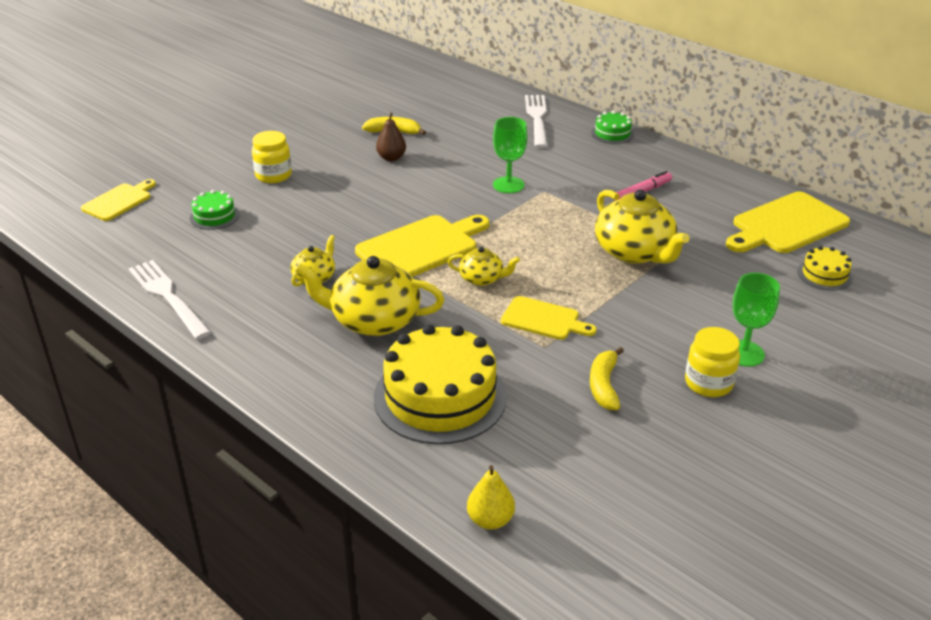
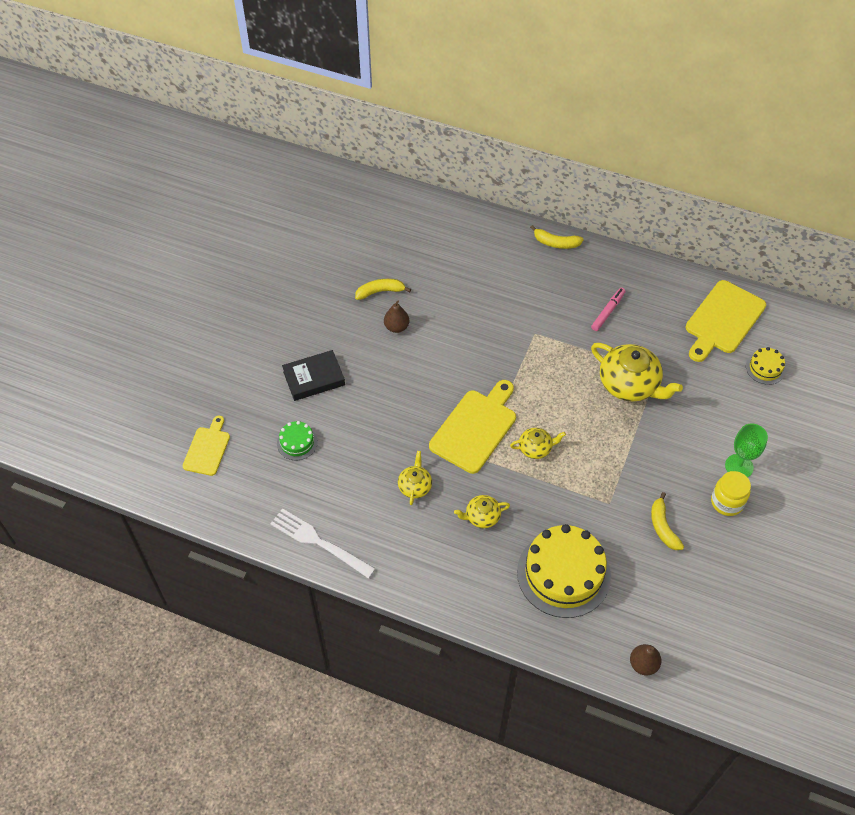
camera: 20 degrees left, 20 degrees up
(273, 175) = (314, 378): yellow jar -> black book
(374, 320) = (482, 516): yellow teapot -> yellow teapot, size x0.52
(490, 520) = (643, 664): yellow pear -> brown pear
(508, 185) = (504, 334): green goblet -> none
(537, 119) = (488, 240): white fork -> none
(543, 319) = (597, 476): yellow cutting board -> none
(612, 133) = (556, 243): green cake -> yellow banana

